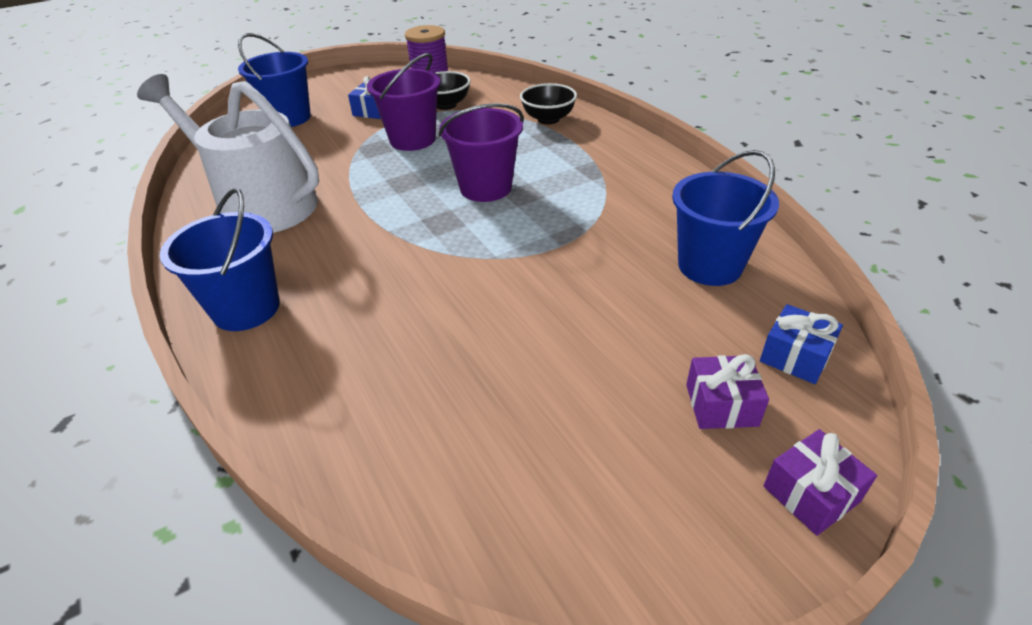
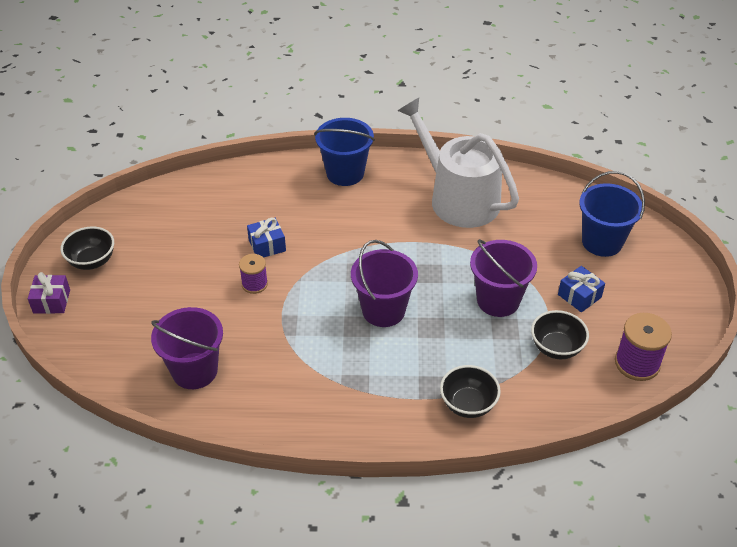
camera: 120 degrees right, 5 degrees up
(259, 204) = (458, 198): white watering can -> white watering can turned 105 degrees counterclockwise
(536, 287) = (254, 284): none -> purple spool
(679, 504) = (92, 261): none -> black bowl
(710, 266) = (194, 371): blue bucket -> purple bucket
(721, 405) = (112, 304): purple gift -> none
(795, 356) = (104, 353): blue gift -> blue gift (267, 245)

